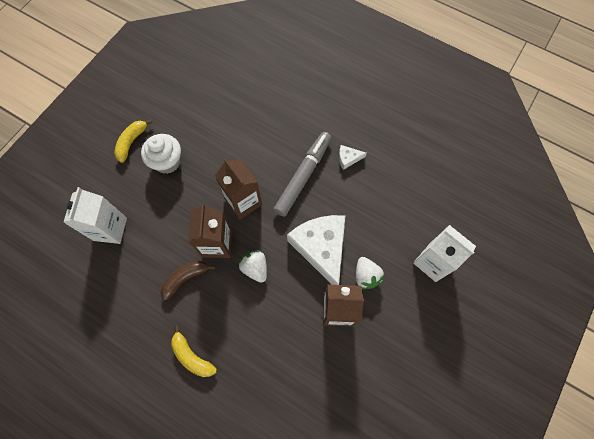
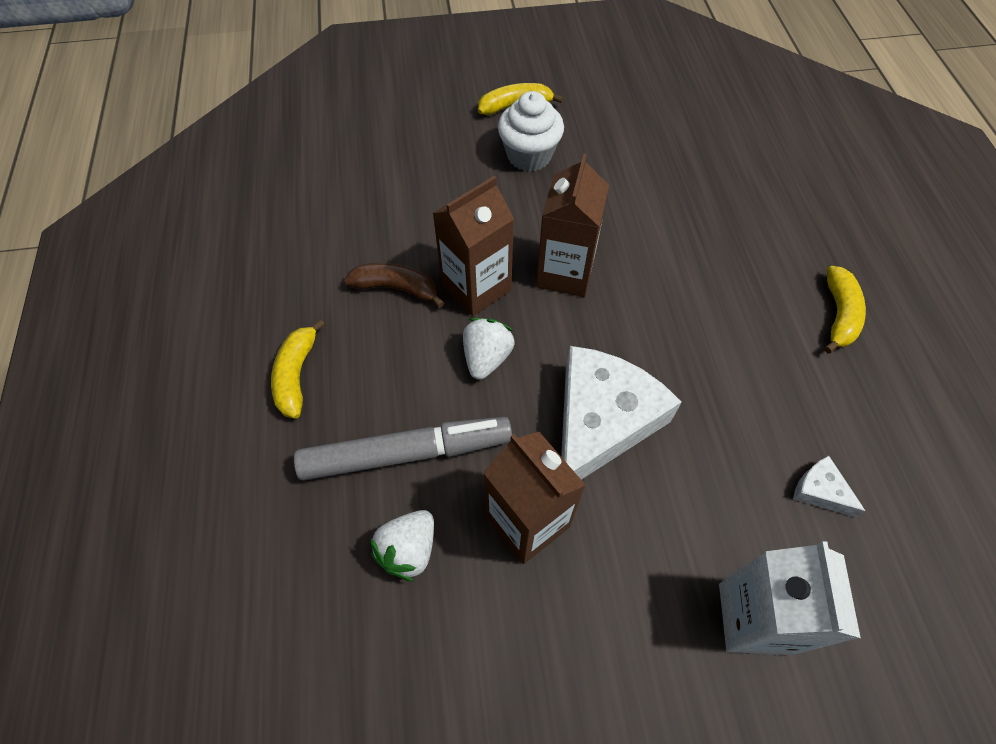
camera: 50 degrees right, 10 degrees down
(110, 229) = (386, 167): white carton -> none
(303, 176) = (681, 315): grey marker -> grey marker (406, 453)
(348, 158) = (775, 352): white cheese -> white cheese (820, 491)
(353, 121) = (838, 315): none -> yellow banana
(366, 276) = (623, 522): white strawberry -> white strawberry (408, 550)

